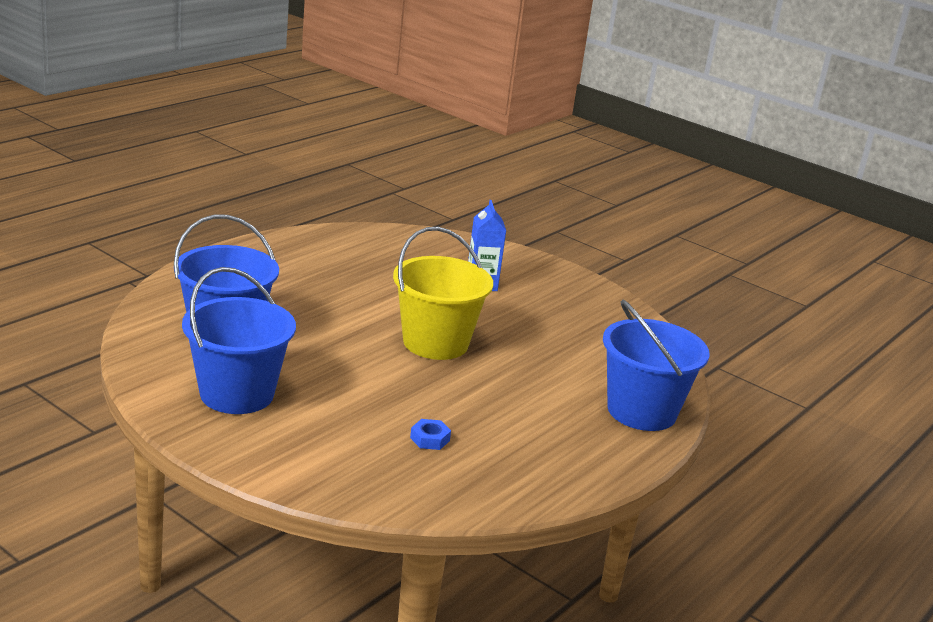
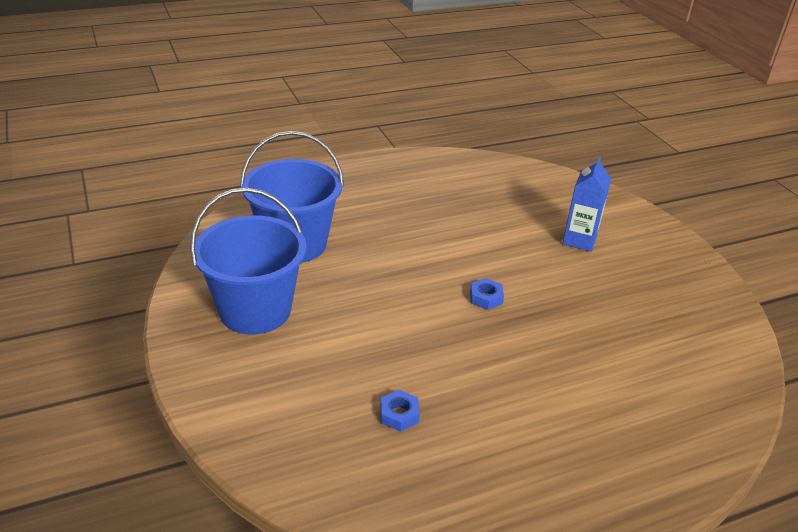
camera: 30 degrees right, 10 degrees up
(435, 343) = (486, 298): yellow bucket -> blue nut
(641, 411) = (668, 446): blue bucket -> none

